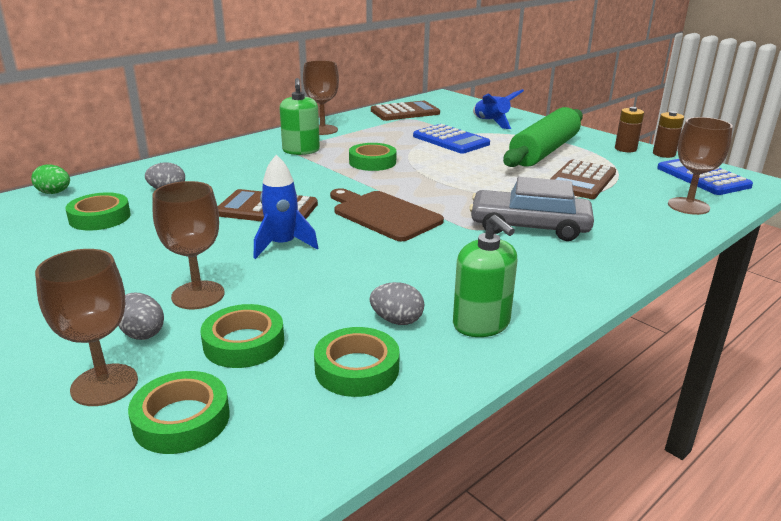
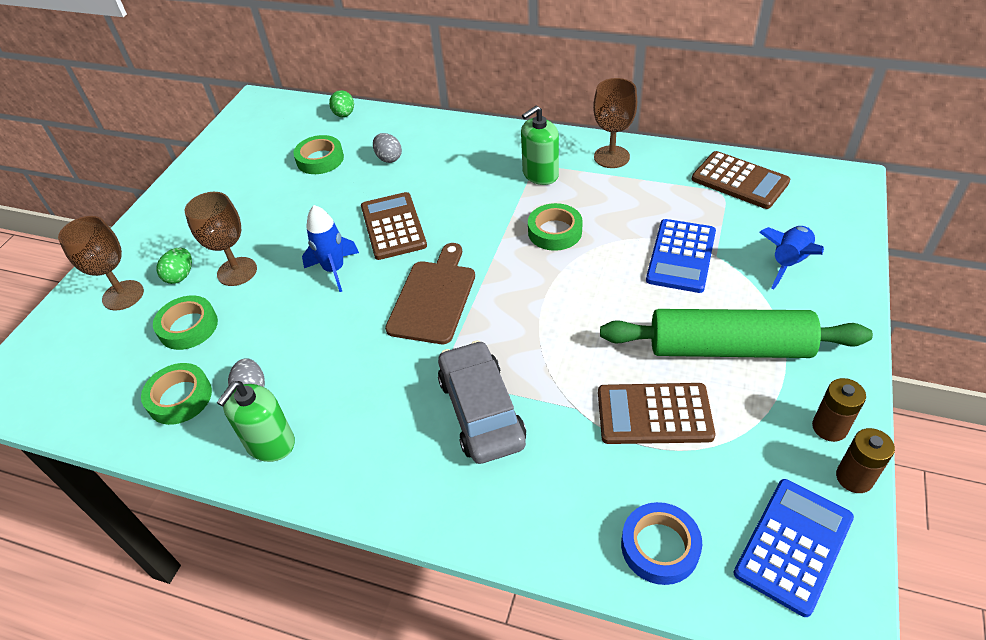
camera: 65 degrees right, 20 degrees up
(142, 333) = (180, 276): grey egg -> green egg
(181, 419) = (102, 346): green tape -> none
(688, 206) = (660, 547): brown goblet -> blue tape

